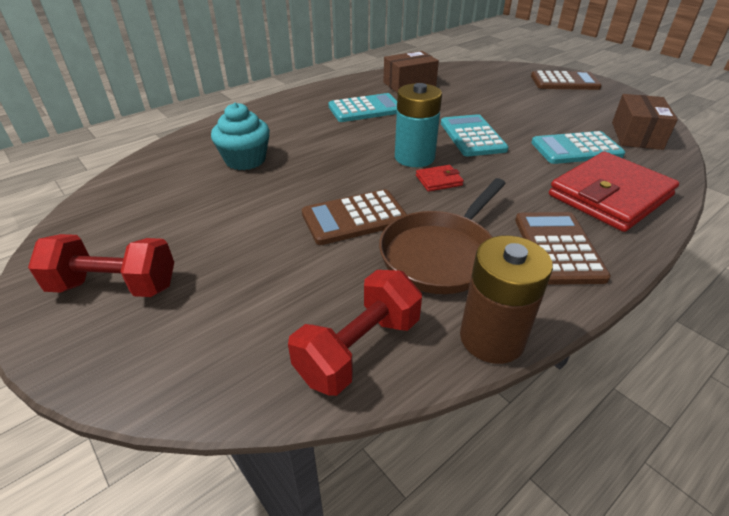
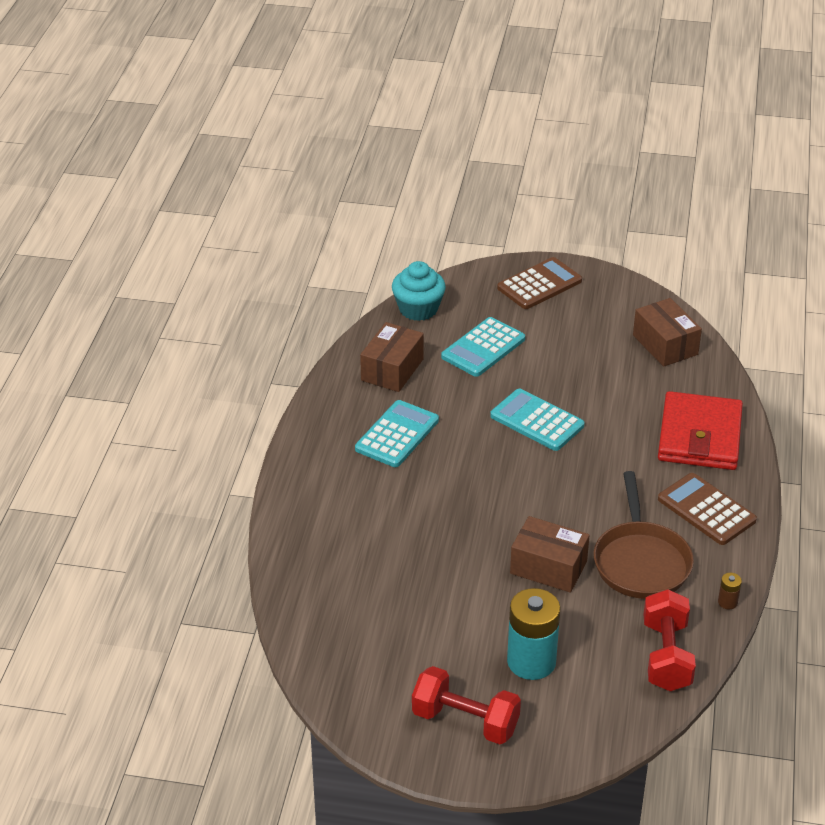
camera: 40 degrees left, 0 degrees up
(115, 286) = (465, 721): red dumbbell -> red dumbbell turned 60 degrees clockwise
(245, 160) = (380, 564): turquoise cupcake -> turquoise cupcake (418, 309)
(354, 218) = (548, 567): brown calculator -> brown box
(414, 157) = (518, 476): turquoise battery -> turquoise battery (531, 661)
(439, 180) = (566, 492): red wallet -> none
(492, 338) = (727, 602): brown battery -> brown battery, size x0.42
(576, 149) = (633, 391): turquoise calculator -> turquoise calculator (483, 348)

